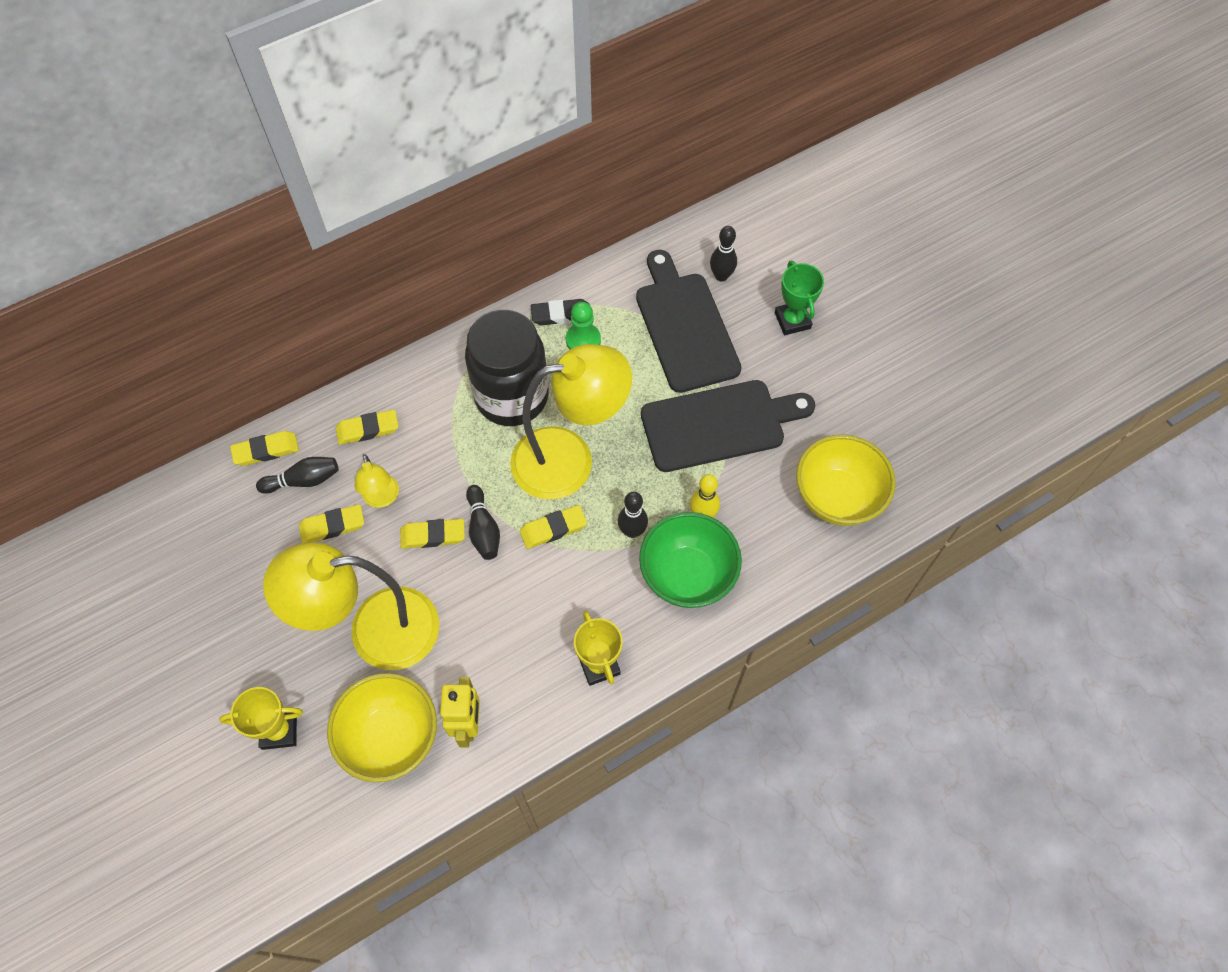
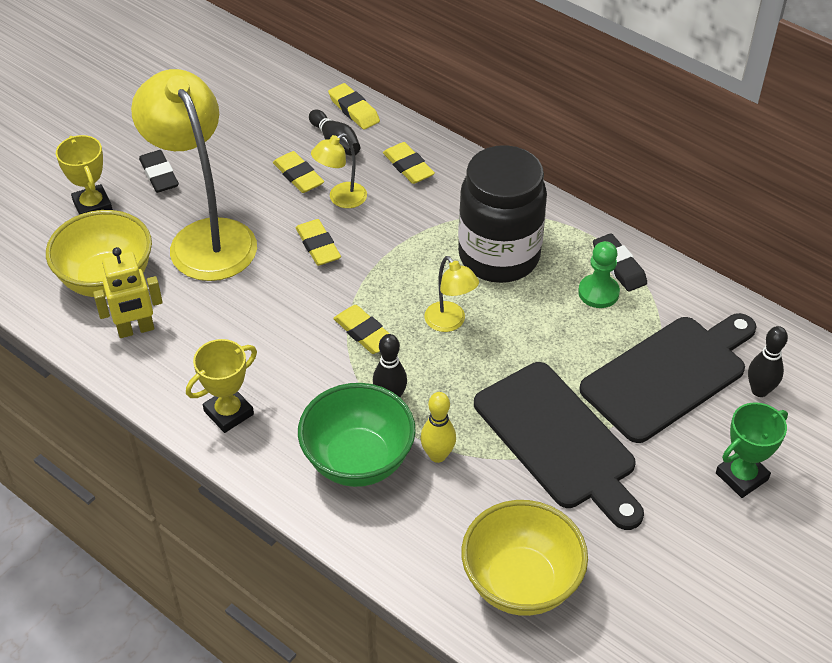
camera: 70 degrees right, 15 degrees down
(266, 655) = (159, 175): none -> black eraser
(483, 529) = (341, 280): black bowling pin -> none
(569, 459) = (450, 323): yellow lamp -> yellow lamp, size x0.45

